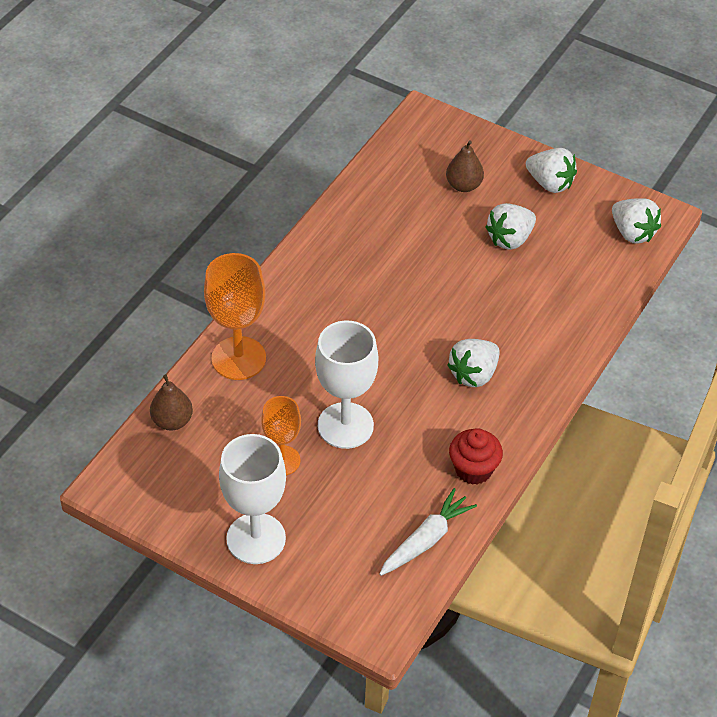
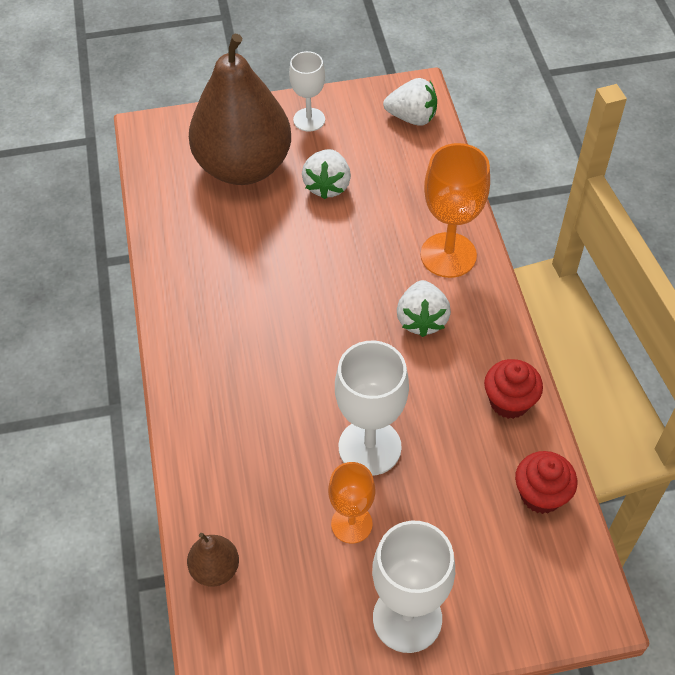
camera: 40 degrees left, 5 degrees up
(238, 358) = (213, 459): orange goblet -> orange goblet (448, 255)
(426, 540) = (541, 495): white carrot -> red cupcake
(463, 185) = (243, 167): brown pear -> brown pear, size x2.50
(550, 183) = (309, 120): white strawberry -> white goblet

